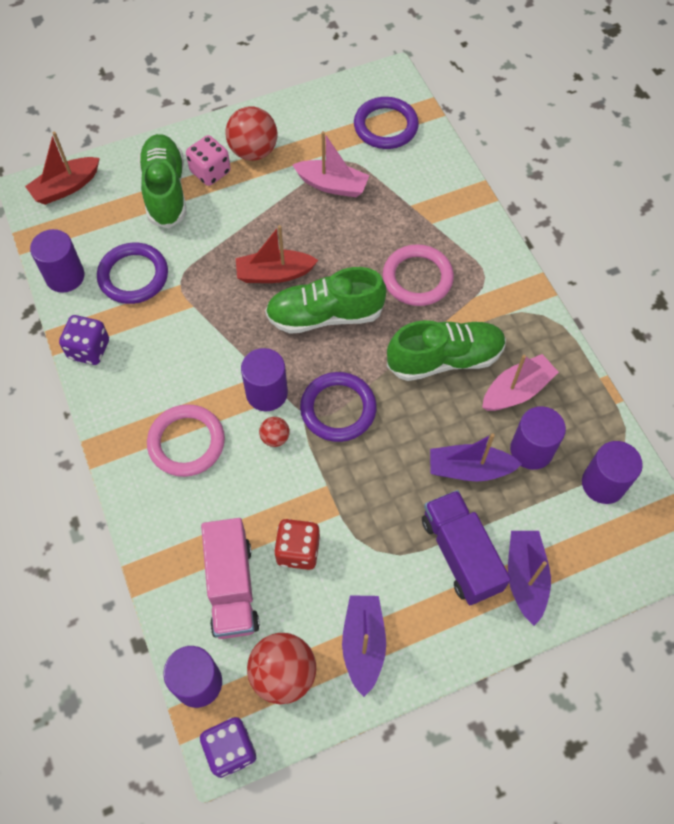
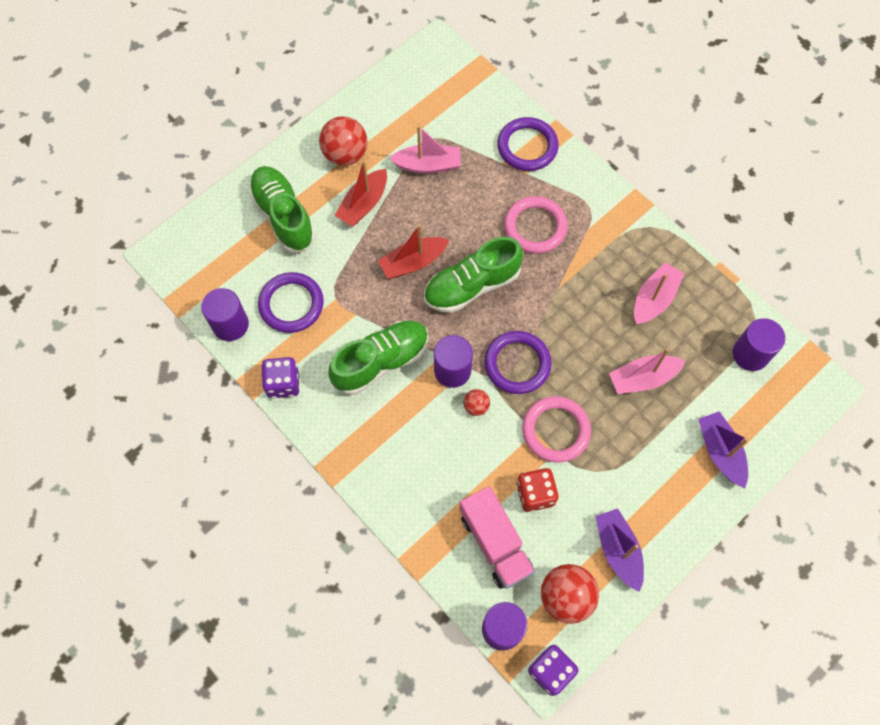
camera: 20 degrees left, 5 degrees up
(66, 187) = (192, 241): red boat -> red boat (363, 204)
(186, 442) = (404, 436): pink ring -> pink ring (556, 430)
(210, 172) = (315, 186): pink dice -> none
(385, 126) = (451, 95): purple ring -> purple ring (527, 147)
(445, 359) = (586, 291): green shoe -> green shoe (381, 362)
(460, 554) = (663, 451): purple truck -> none
(469, 469) = (643, 378): purple boat -> pink boat
(531, 450) = (685, 345): purple cylinder -> none

